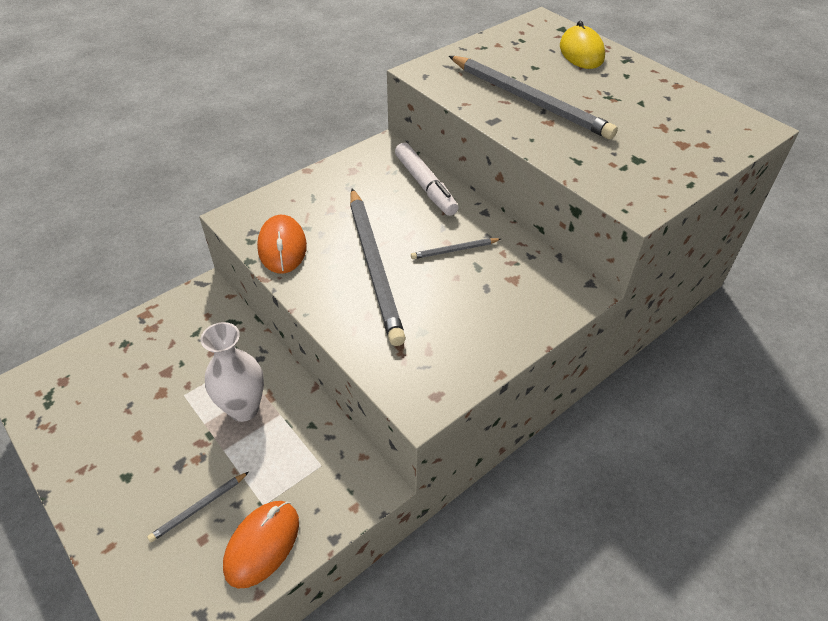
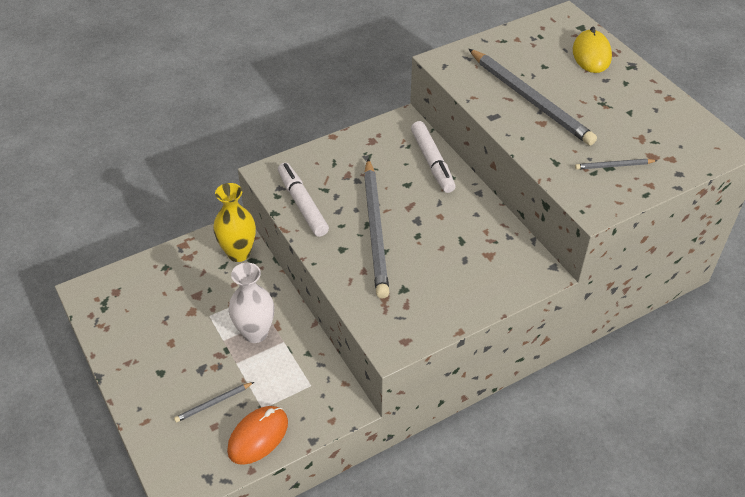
camera: 10 degrees right, 0 degrees up
(213, 316) = (238, 253): none -> yellow vase
(282, 247) = (302, 204): orange mouse -> white marker
(454, 250) = (445, 224): grey pencil -> grey pencil (614, 166)

